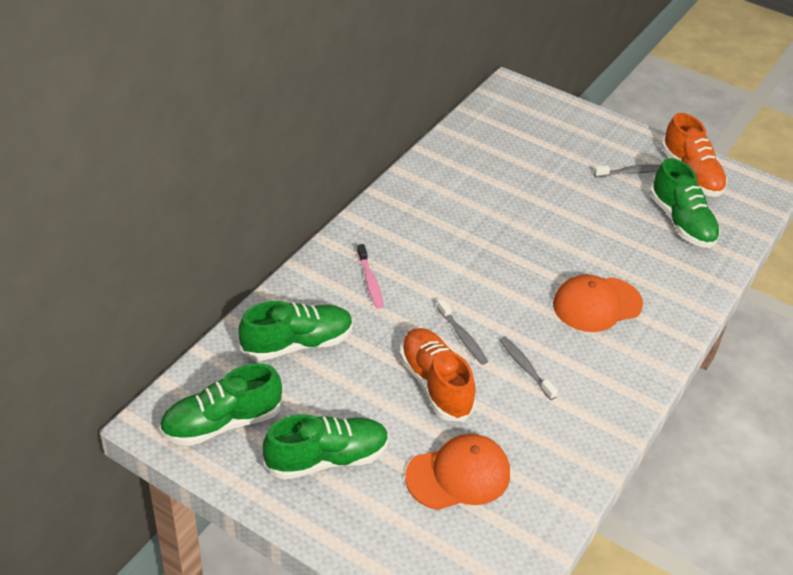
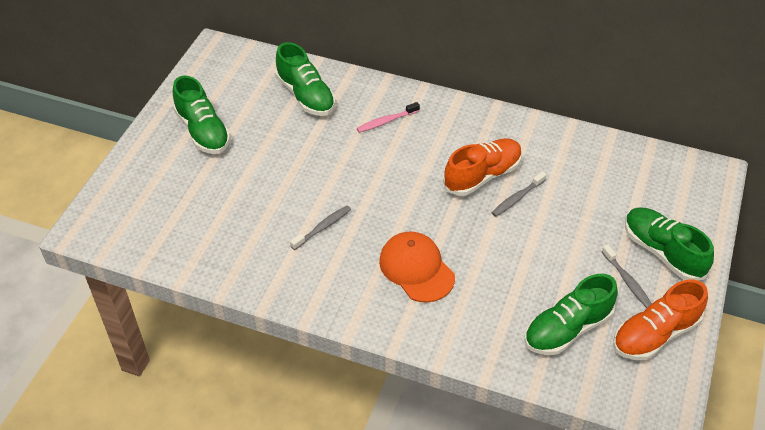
camera: 80 degrees right, 5 degrees up
(222, 423) = (222, 76): green shoe -> green shoe (662, 252)
(435, 384) = (288, 176): orange shoe -> orange shoe (482, 176)
(458, 475) = (203, 202): orange cap -> none
(462, 337) = (344, 184): grey toothbrush -> grey toothbrush (517, 198)

